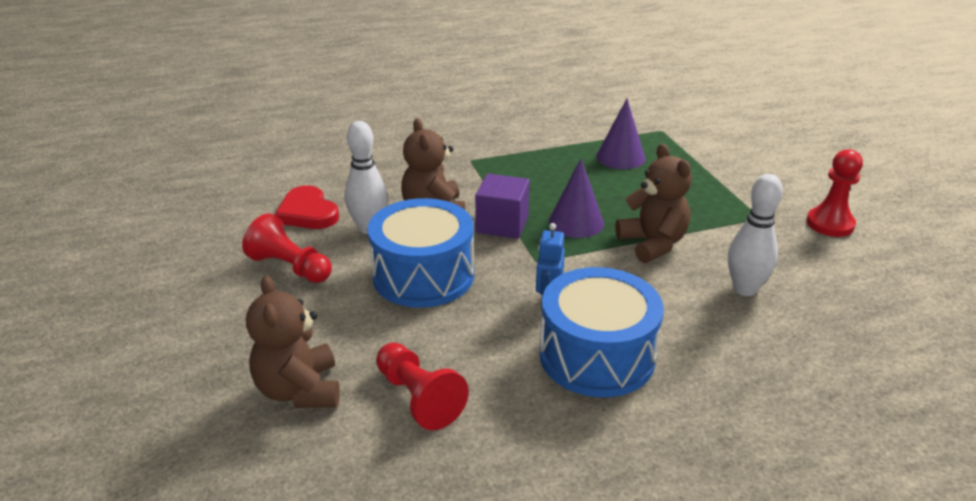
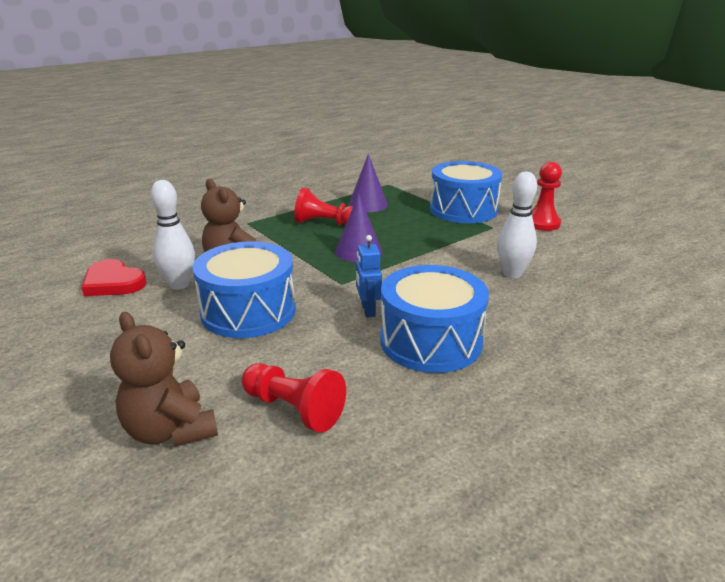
camera: 20 degrees left, 5 degrees down
(290, 267) = (114, 328): red pawn -> red pawn (325, 223)
(502, 224) = (298, 262): purple cube -> none
(652, 244) = (426, 256): brown teddy bear -> none
(736, 185) = (463, 210): none -> blue drum

